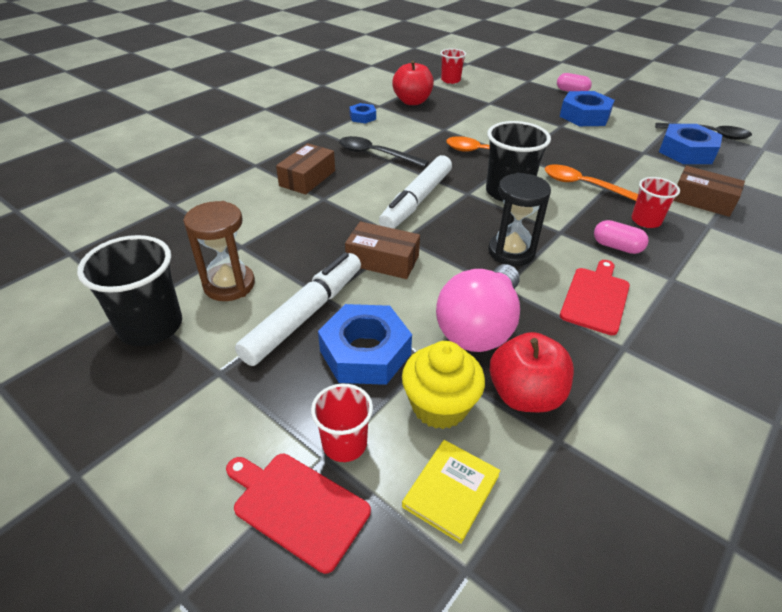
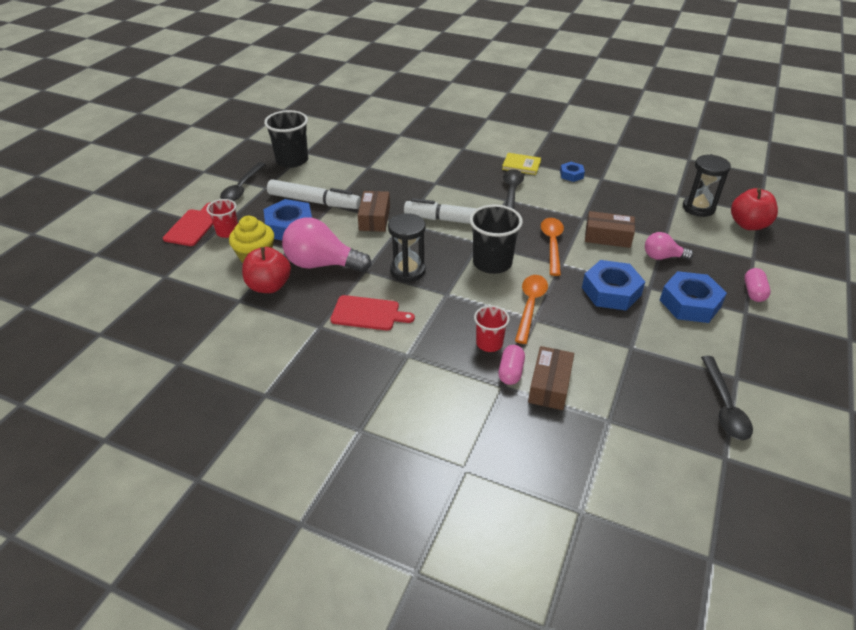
camera: 75 degrees right, 0 degrees up
(197, 408) = (242, 188): none -> black spoon
(229, 285) = (331, 172): brown hourglass -> none
(307, 178) = (457, 171): brown box -> brown box (607, 237)
(412, 101) = (625, 193): red apple -> red apple (748, 225)
(450, 80) = (698, 208): red cup -> black hourglass
(451, 491) = (204, 267): yellow book -> yellow book (521, 165)
(518, 110) = (662, 257): none -> pink light bulb
(616, 247) = (439, 325): pink capsule -> pink capsule (510, 372)
(686, 152) = (658, 382): blue nut -> blue nut (611, 291)

